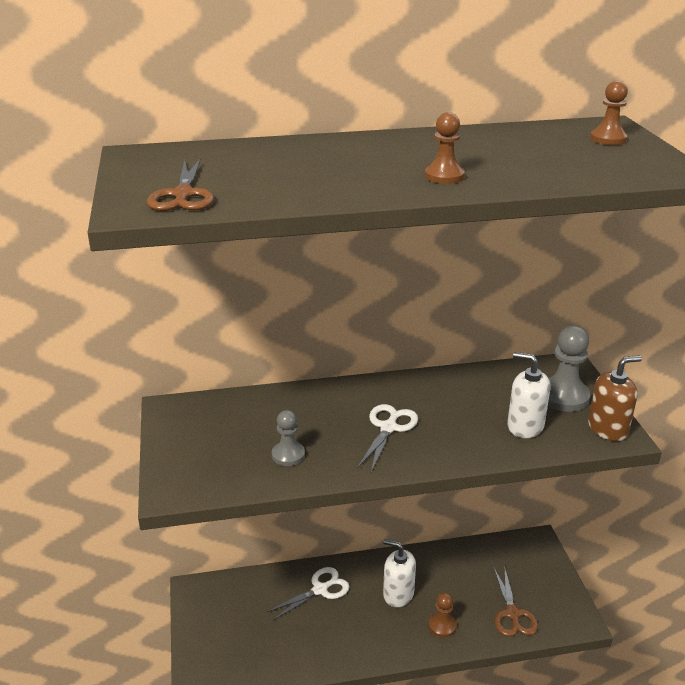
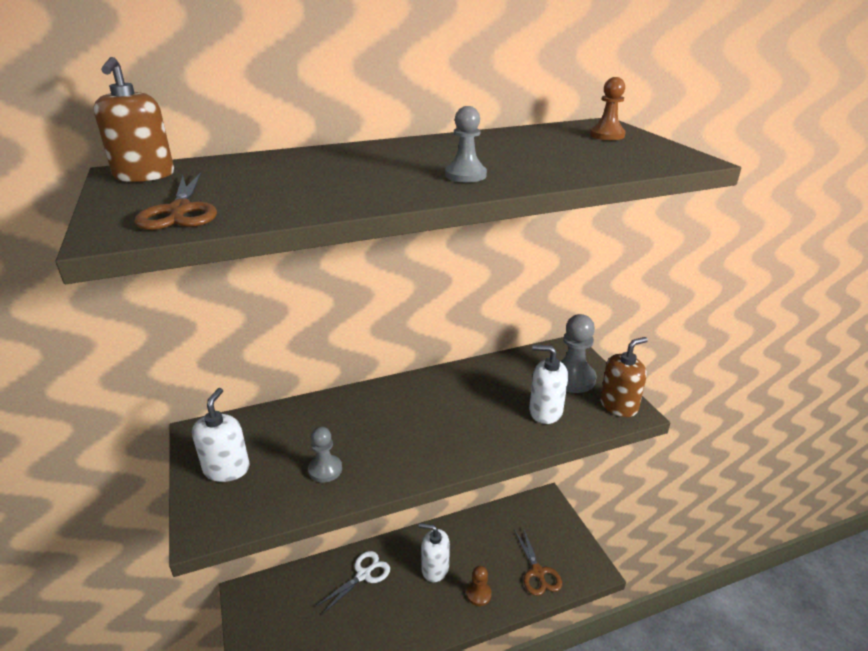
camera: 10 degrees left, 0 degrees up
(151, 158) = (144, 175): none -> brown soap dispenser
(194, 443) = (226, 469): none -> white soap dispenser
(388, 428) = (420, 428): white scissors -> none
(444, 176) = (465, 175): brown pawn -> grey pawn

